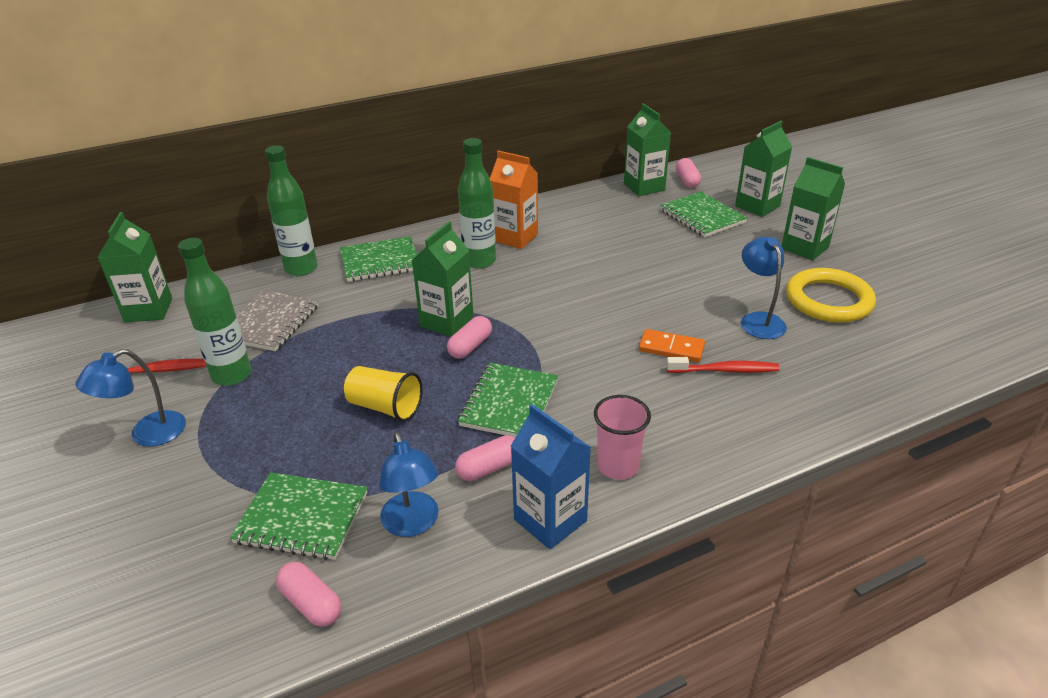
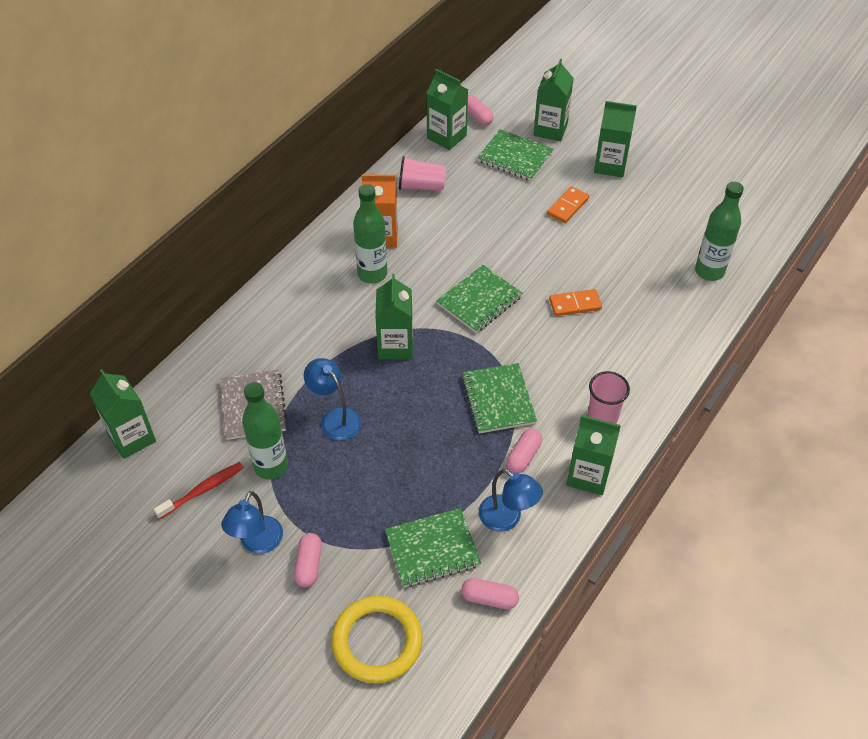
camera: 30 degrees left, 15 degrees up
(301, 269) = (225, 341): green bottle -> green bottle (709, 271)
(380, 261) = (288, 306): green notebook -> green notebook (479, 300)
(385, 407) = (414, 441): yellow cup -> none
(470, 346) = (432, 362): pink capsule -> pink capsule (309, 565)
(550, 520) = (588, 475): blue carton -> green carton
(587, 213) = (421, 186): none -> pink cup
(725, 370) = (621, 309): red toothbrush -> none
(729, 266) = (567, 206): none -> orange domino
(758, 320) = (617, 253): blue lamp -> blue lamp (335, 418)
(828, 300) = (654, 215): yellow ring -> yellow ring (377, 641)

